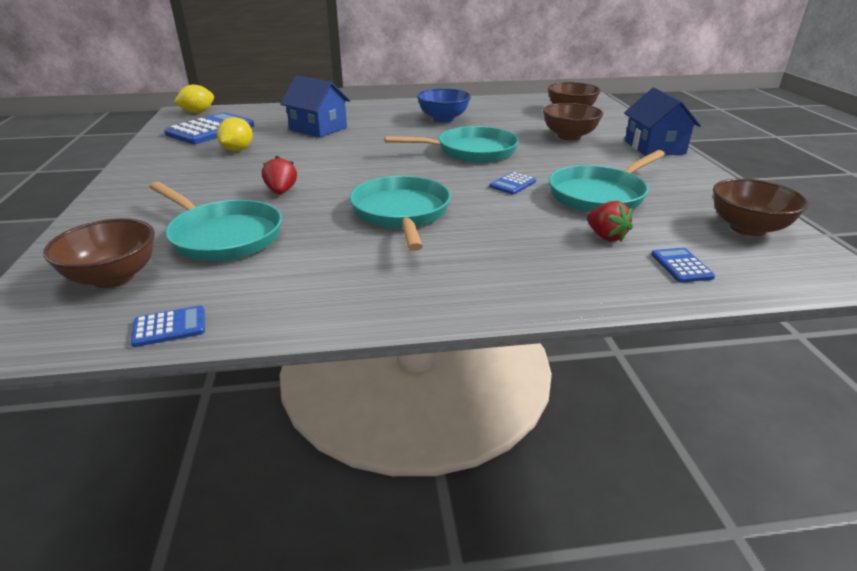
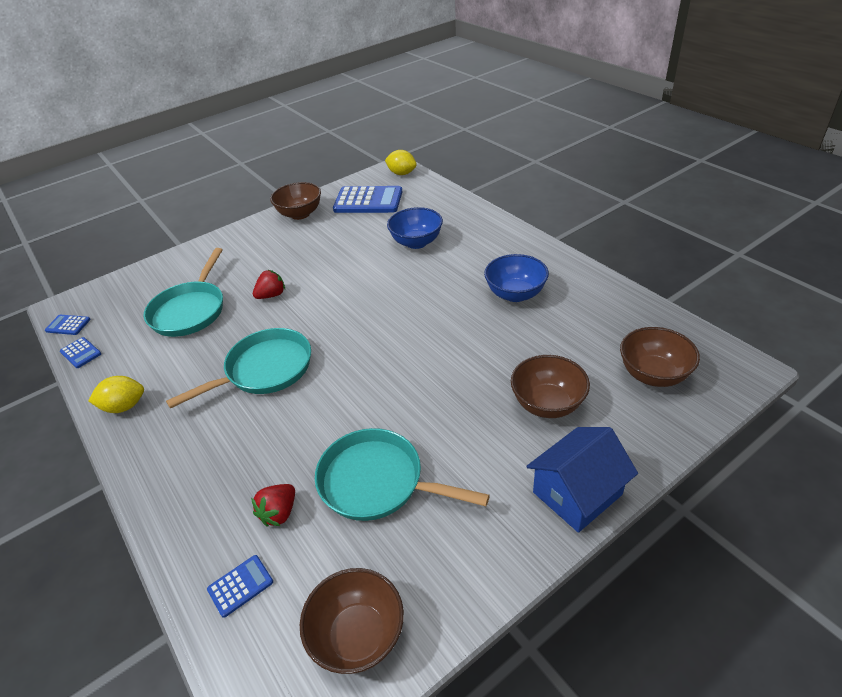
camera: 65 degrees right, 10 degrees up
(113, 277) = (126, 303): brown bowl -> brown bowl (300, 214)
(237, 150) = (336, 235): yellow lemon -> yellow lemon (124, 406)
(318, 128) = (416, 242): blue house -> blue bowl
(471, 151) = (433, 350): turquoise pan -> none
(512, 184) = (366, 409): blue calculator -> blue calculator (68, 325)

